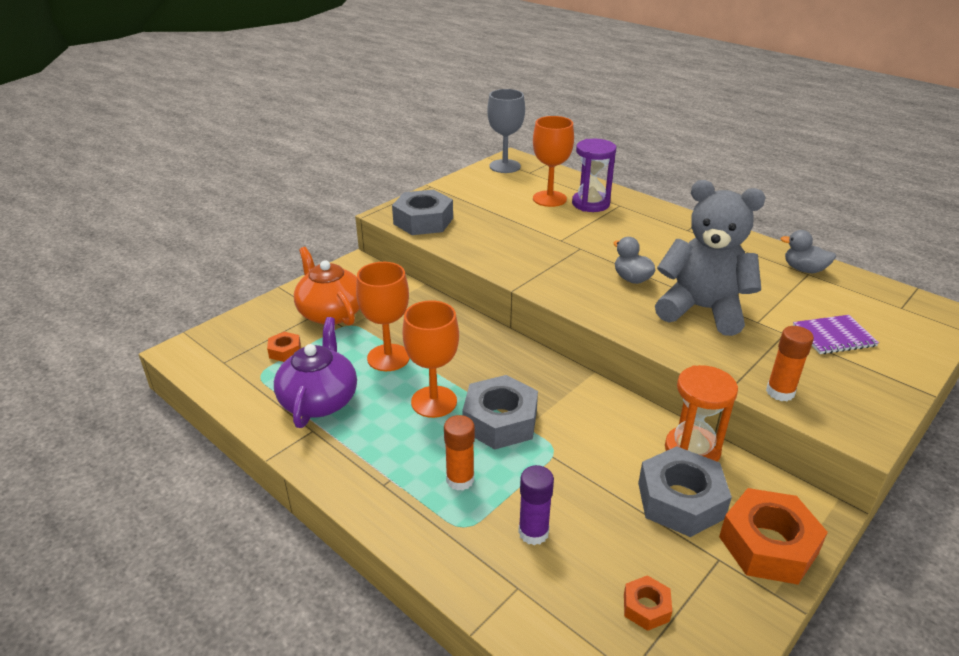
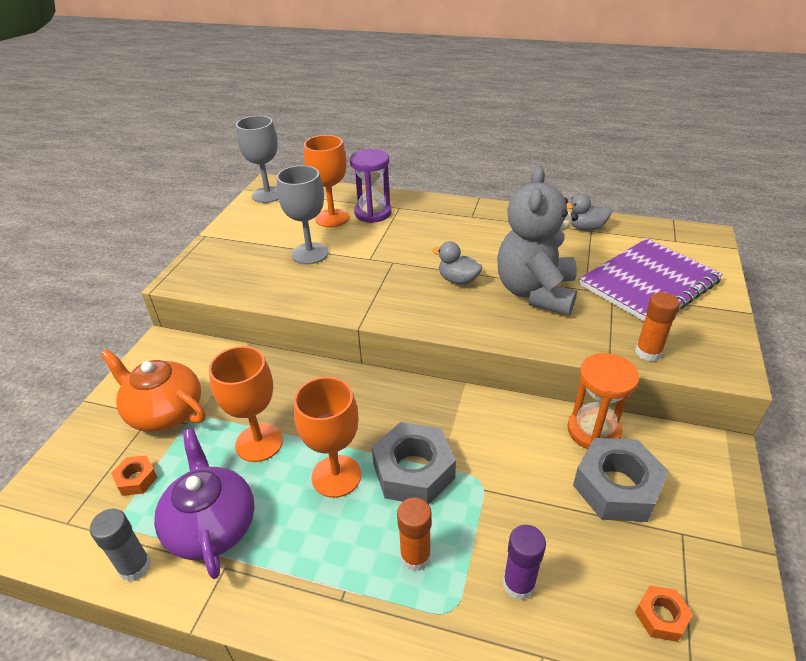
camera: 25 degrees left, 5 degrees up
(252, 406) = (135, 567): none -> grey glue stick
(423, 221) = (221, 277): grey nut -> none
(510, 222) = (310, 253): none -> grey goblet
(702, 310) = (535, 292): grey teddy bear -> grey teddy bear turned 75 degrees counterclockwise
(768, 545) = (708, 500): orange nut -> none
(834, 336) = (649, 283): purple notebook -> purple notebook, size x1.99

